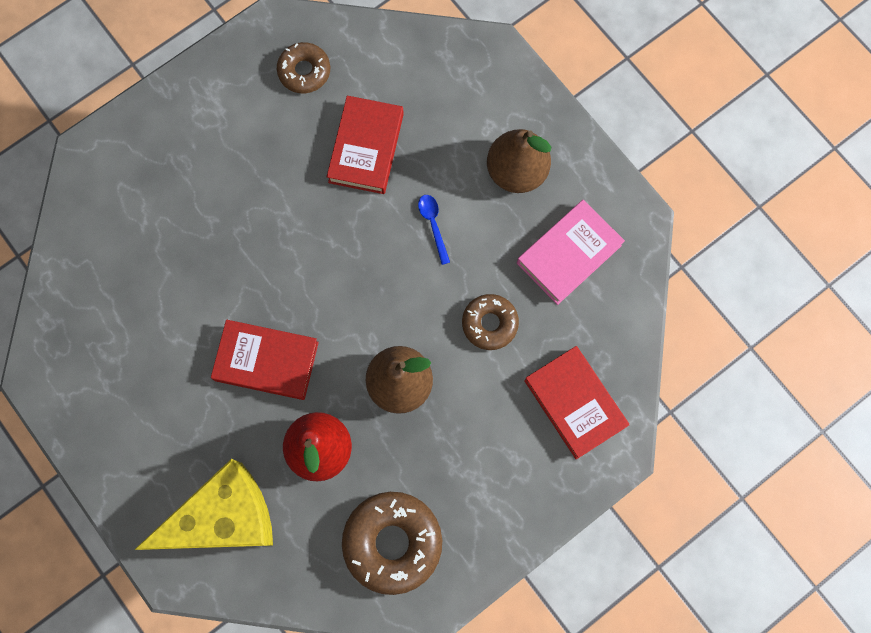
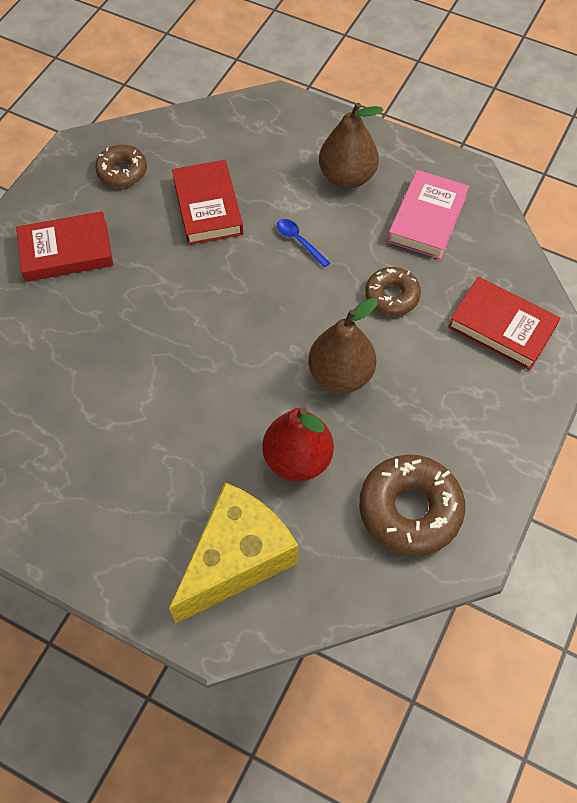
camera: 25 degrees left, 15 degrees down
(266, 361) = (206, 407): red book -> red book (66, 251)

